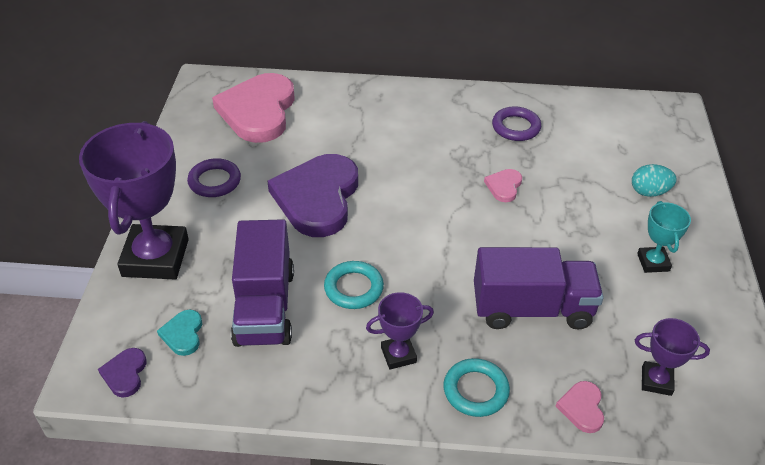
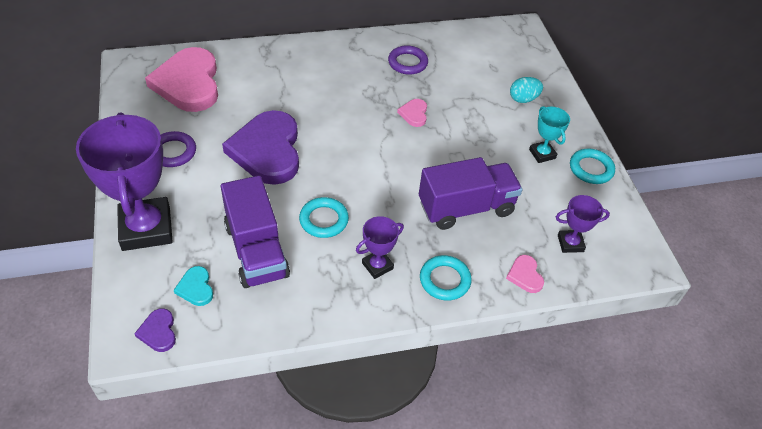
camera: 20 degrees left, 5 degrees up
(714, 293) = (591, 169): none -> turquoise ring

